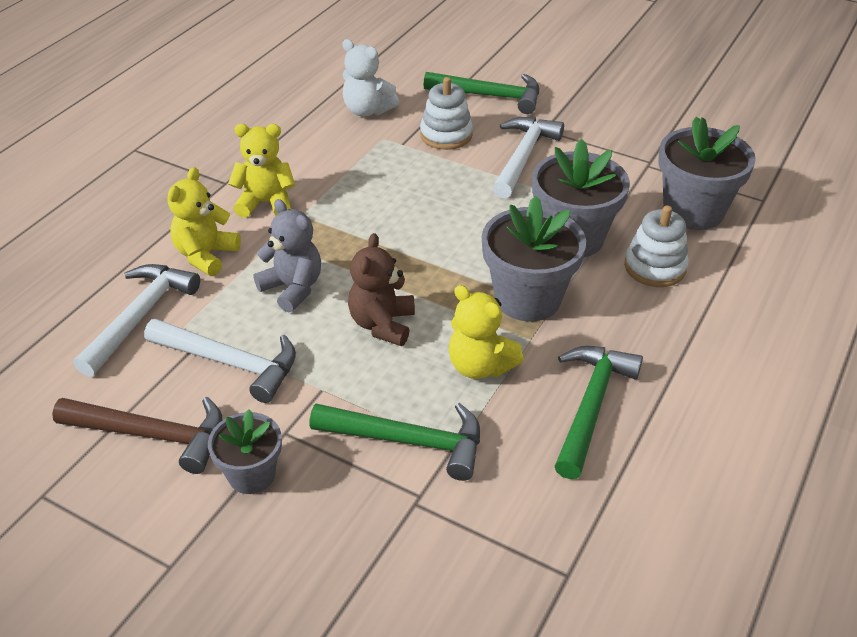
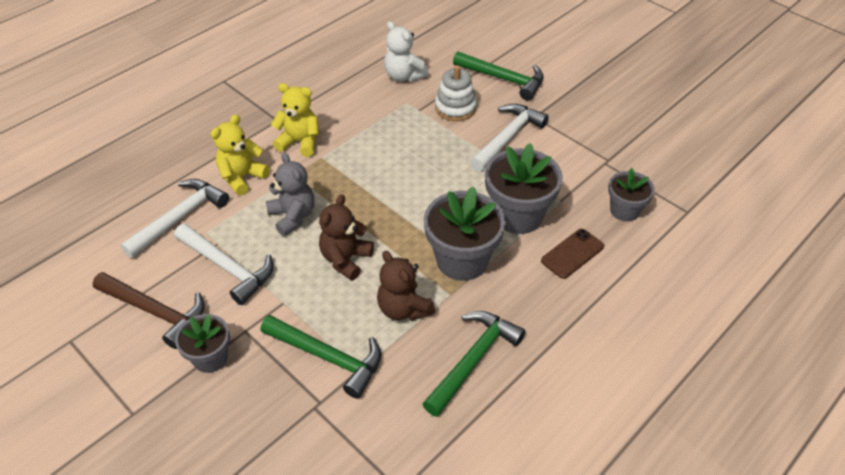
camera: 15 degrees right, 5 degrees up
(480, 366) = (403, 309): yellow teddy bear -> brown teddy bear
(655, 267) = (572, 253): white stacking toy -> brown phone
(693, 211) = (624, 210): grey flower pot -> grey flower pot, size x0.60

